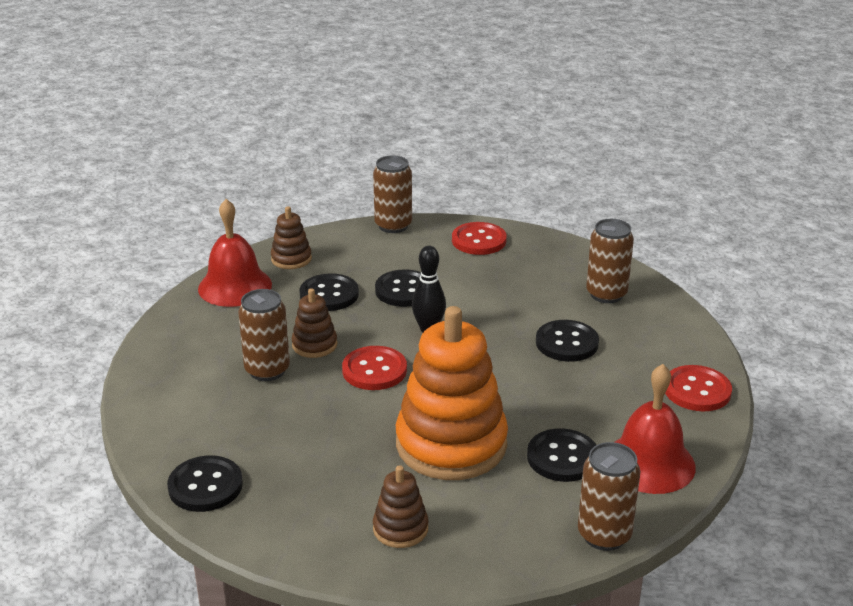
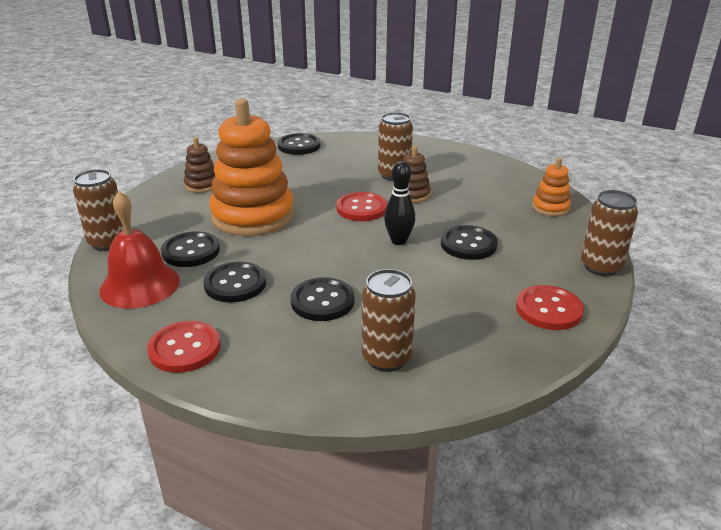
camera: 115 degrees right, 0 degrees up
(235, 286) = (515, 181): red bell -> none
(291, 259) = (550, 207): brown stacking toy -> orange stacking toy
(329, 294) = (481, 212): black button -> black button (235, 284)

